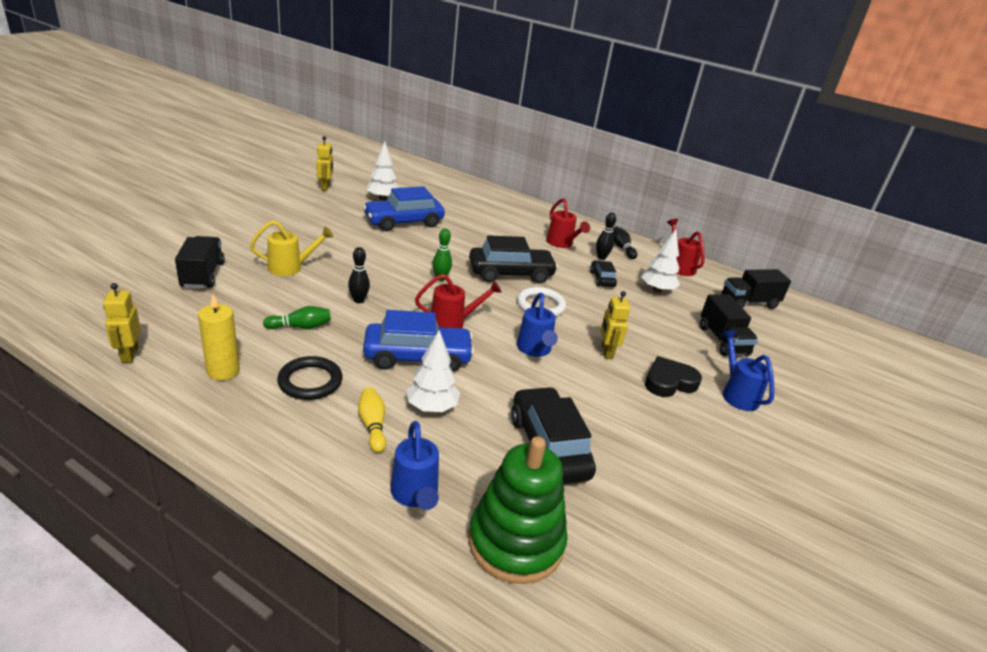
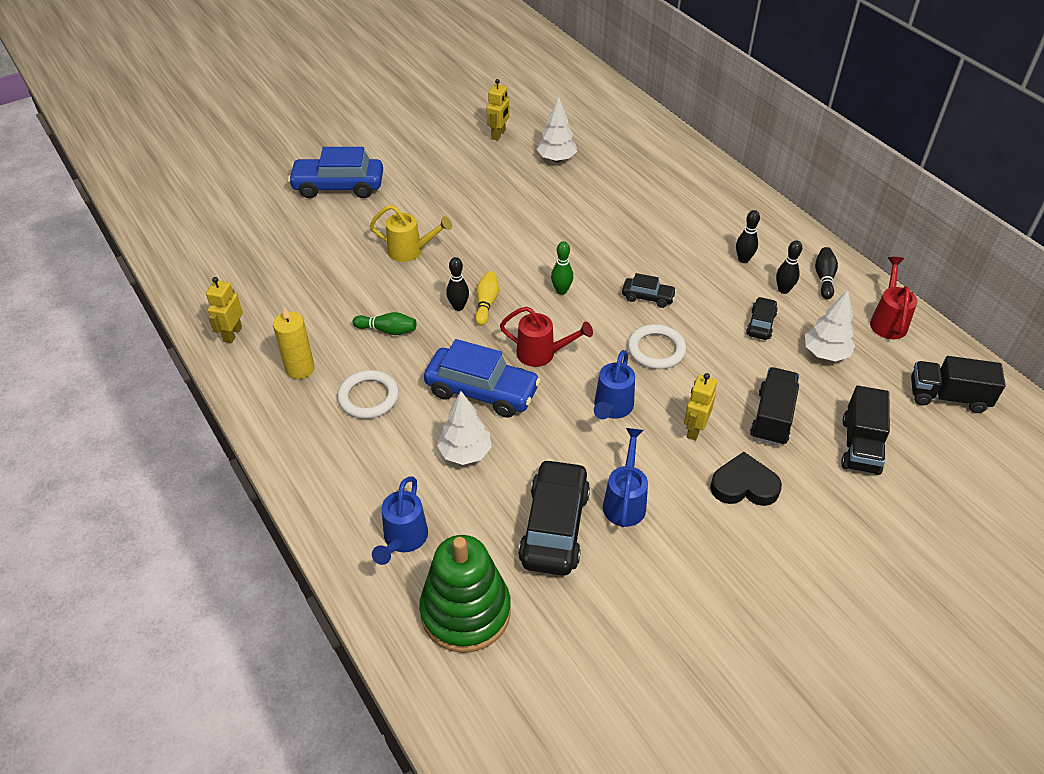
camera: 30 degrees right, 15 degrees up
(202, 275) = (324, 249): black truck -> black truck (772, 418)
(310, 381) = (368, 397): black ring -> white ring
(372, 425) = (401, 459): yellow bowling pin -> yellow bowling pin (486, 303)
(404, 222) = (562, 200): blue car -> blue car (338, 186)
(510, 273) = (648, 297): black car -> black car, size x0.51
(561, 243) = (743, 259): red watering can -> black bowling pin
(737, 394) = (820, 521): blue watering can -> blue watering can (625, 501)

